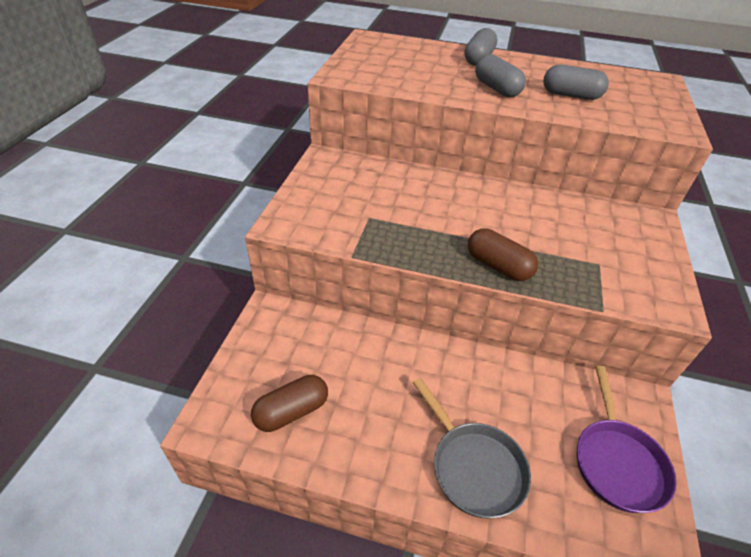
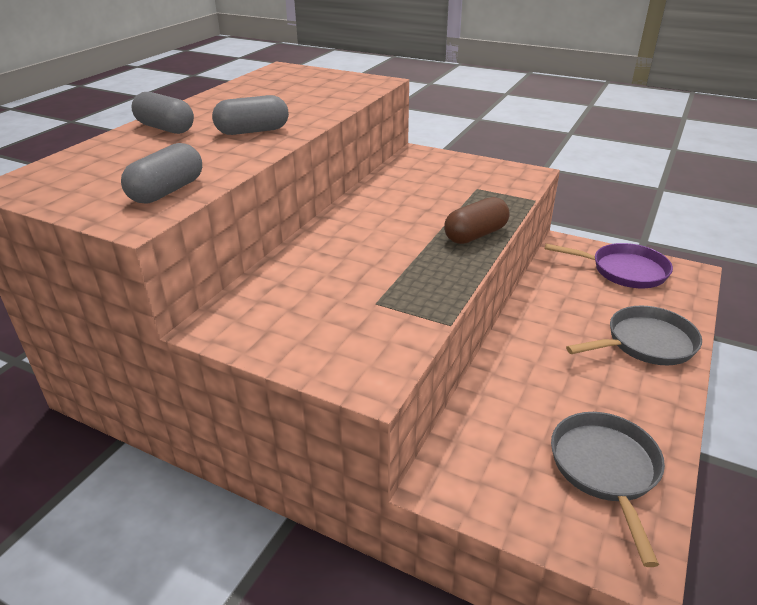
camera: 75 degrees left, 10 degrees down
(291, 411) = (605, 469): brown capsule -> grey pan
(570, 95) = (291, 104): grey capsule -> grey capsule (167, 191)

